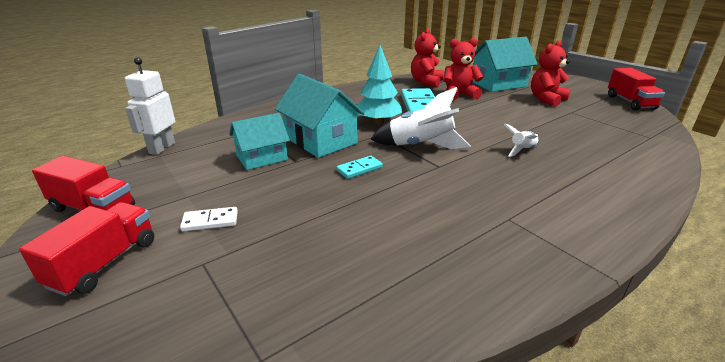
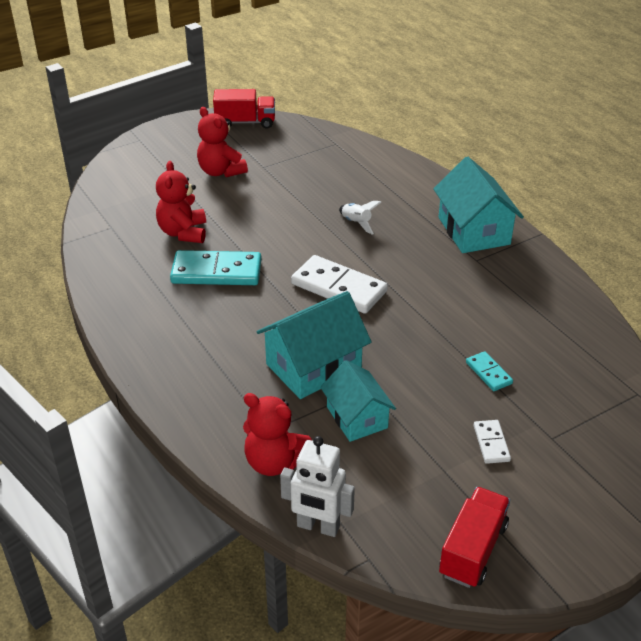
camera: 85 degrees left, 10 degrees up
(105, 263) = (560, 506): red truck -> none
(359, 169) = (389, 337): turquoise domino -> turquoise domino (488, 373)
(378, 122) = (263, 314): turquoise tree -> none
(421, 146) = (339, 288): white rocket -> white domino
(426, 82) = (118, 253): red teddy bear -> red teddy bear (275, 462)
(498, 84) = (151, 192): turquoise house -> turquoise house (473, 231)

